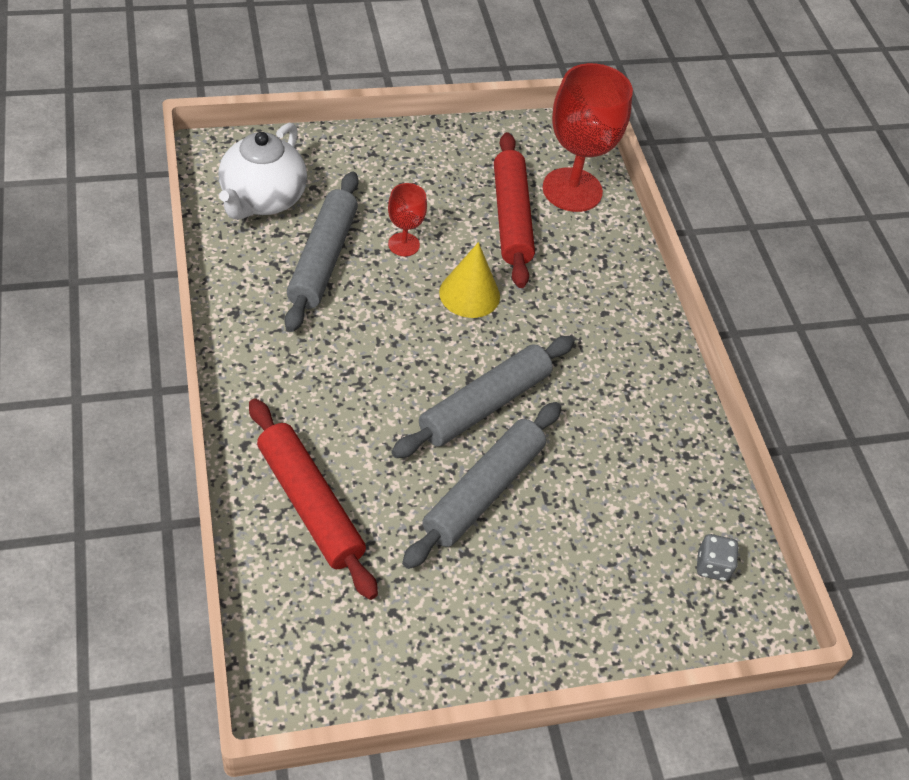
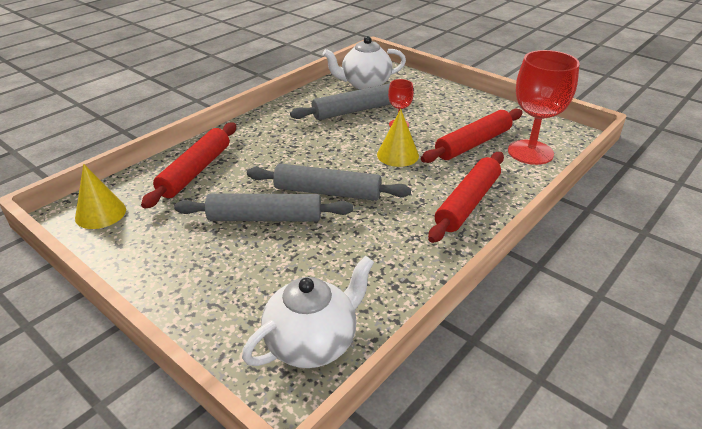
camera: 60 degrees right, 15 degrees down
(318, 653) = (100, 213): none -> yellow cone
(612, 308) = (468, 203): none -> red rolling pin
(712, 566) = (313, 342): grey dice -> white teapot

